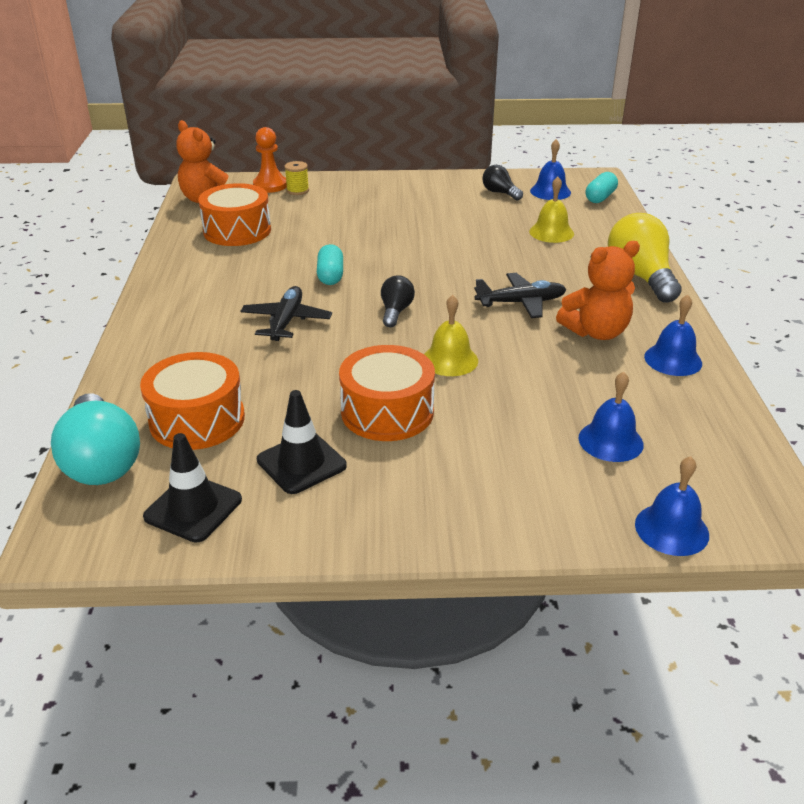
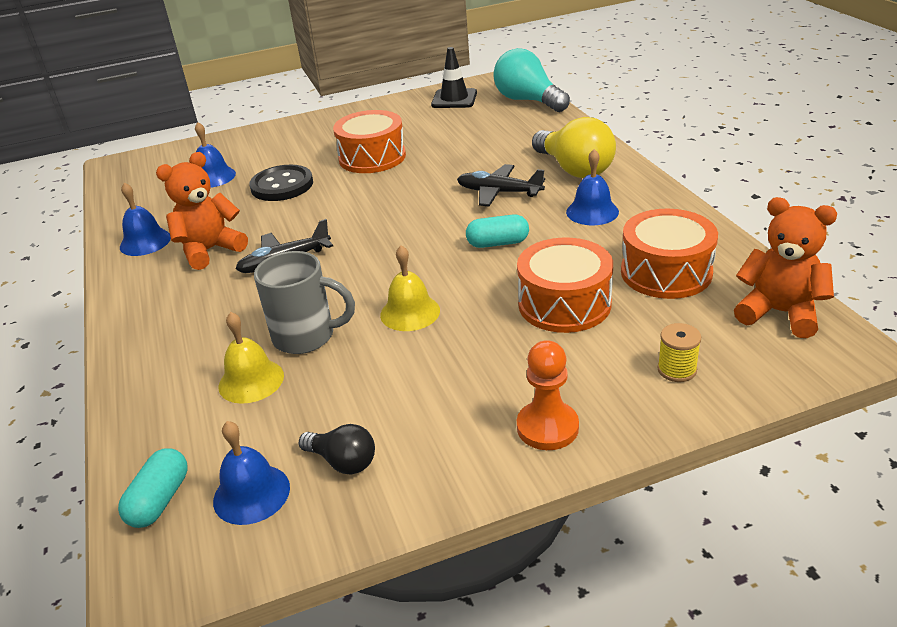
camera: 165 degrees right, 0 degrees up
(197, 420) = (495, 126): orange drum -> orange drum (564, 304)
(270, 185) = (732, 370): orange pawn -> orange pawn (547, 427)
(286, 321) = (498, 193): black plane -> black plane turned 120 degrees clockwise
(301, 463) = (410, 125): black traffic cone -> none
(330, 276) = (497, 243): turquoise capsule -> turquoise capsule turned 75 degrees counterclockwise
(395, 311) = (406, 224): black light bulb -> none
(450, 360) = (339, 197): yellow bell -> yellow bell (410, 312)
(510, 247) = (306, 337): none -> grey mug
(515, 397) = (282, 185): none -> black button
(640, 277) = (144, 330): yellow light bulb -> yellow light bulb (574, 169)
(671, 529) = (186, 148): blue bell -> blue bell (592, 212)

